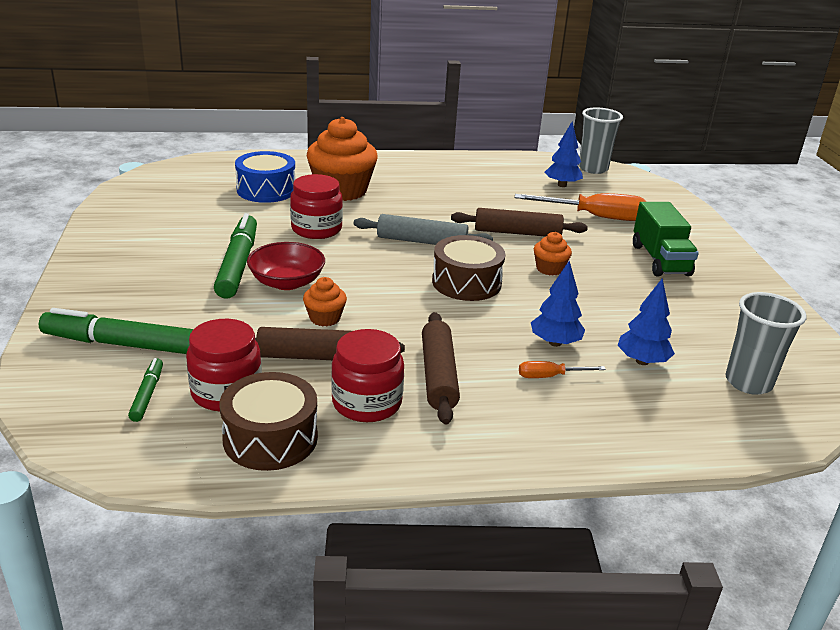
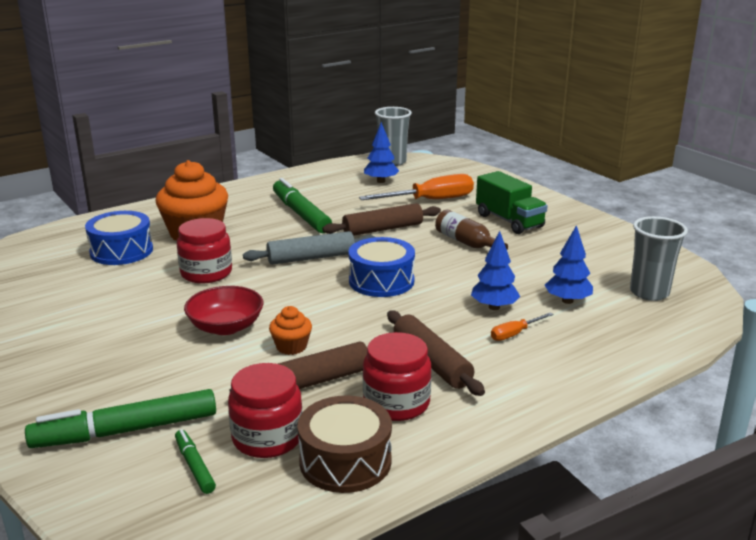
camera: 25 degrees left, 5 degrees down
(238, 264) = (163, 325): green marker -> green marker (301, 214)
(466, 282) = (381, 281): brown drum -> blue drum
(549, 269) = (435, 251): orange cupcake -> none
(591, 270) = (467, 243): none -> brown bottle

